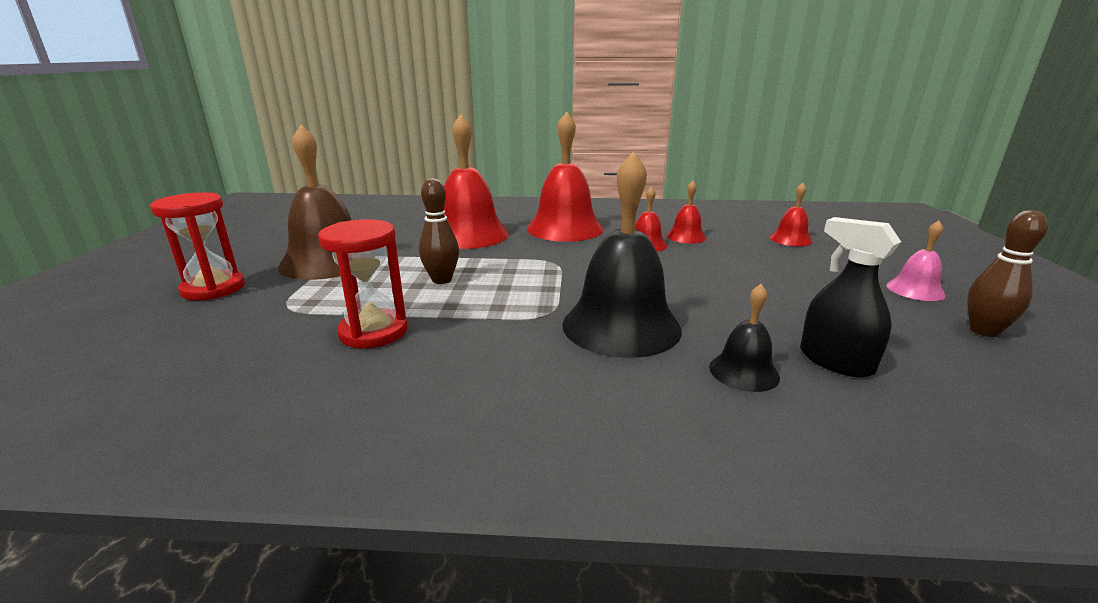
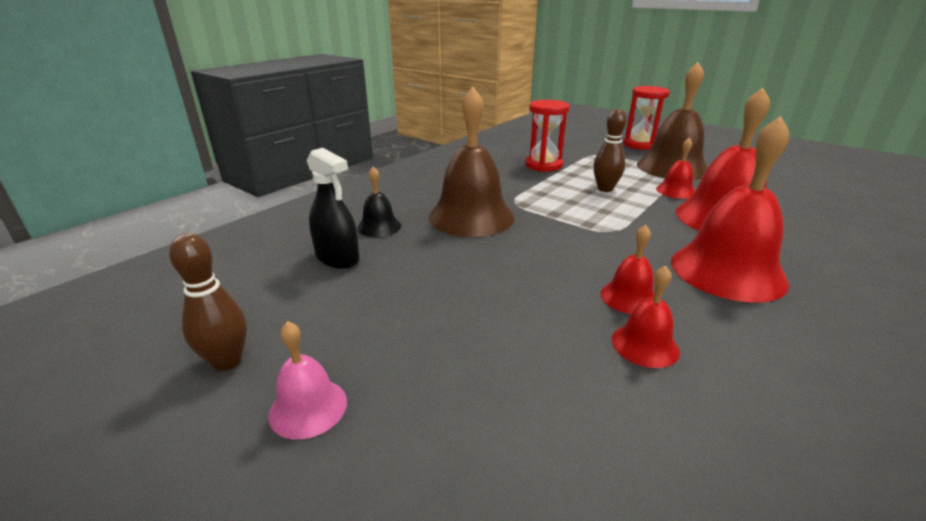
camera: 125 degrees right, 5 degrees up
(621, 326) = (471, 216): black bell -> brown bell
(790, 239) = (560, 457): red bell -> red bell (676, 191)
(835, 361) = (337, 258): black spray bottle -> black spray bottle turned 45 degrees clockwise

